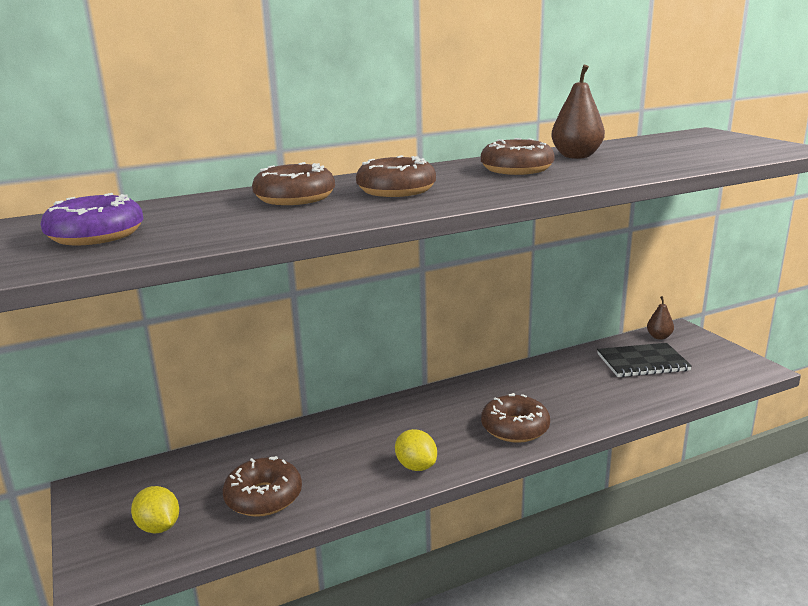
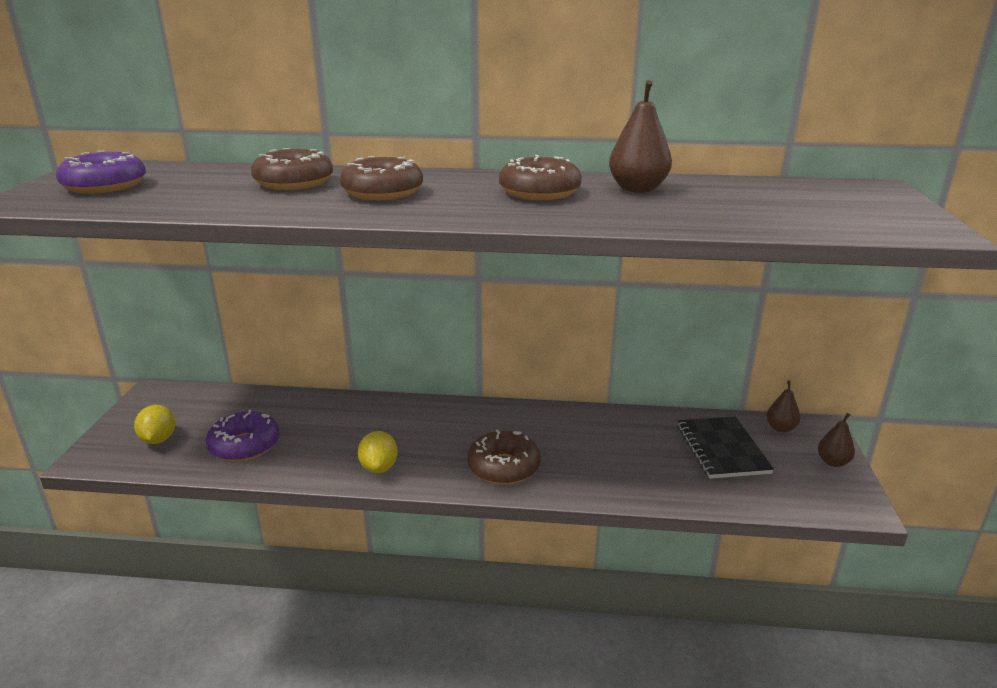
camera: 30 degrees right, 5 degrees up
(263, 497) = (245, 446): brown donut -> purple donut
(642, 362) = (722, 449): black notebook -> black notebook turned 60 degrees clockwise
(713, 347) = (833, 462): none -> brown pear

